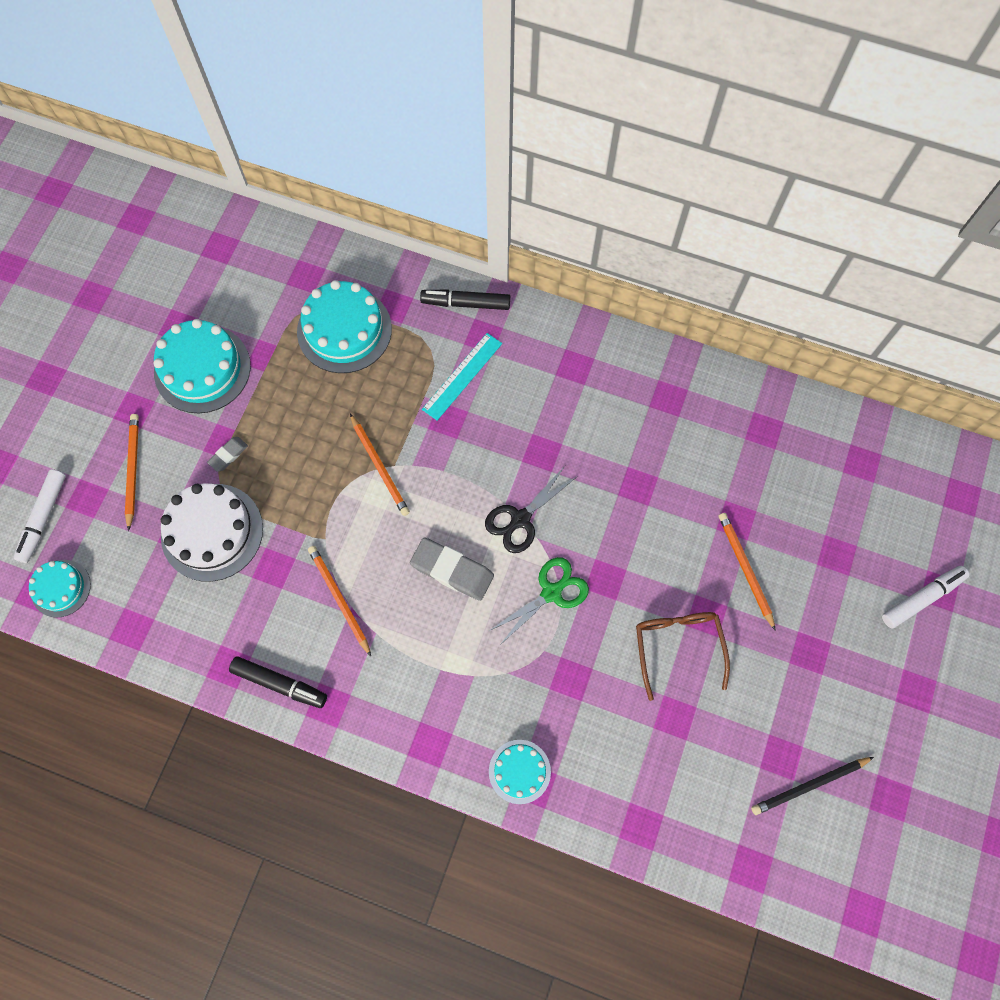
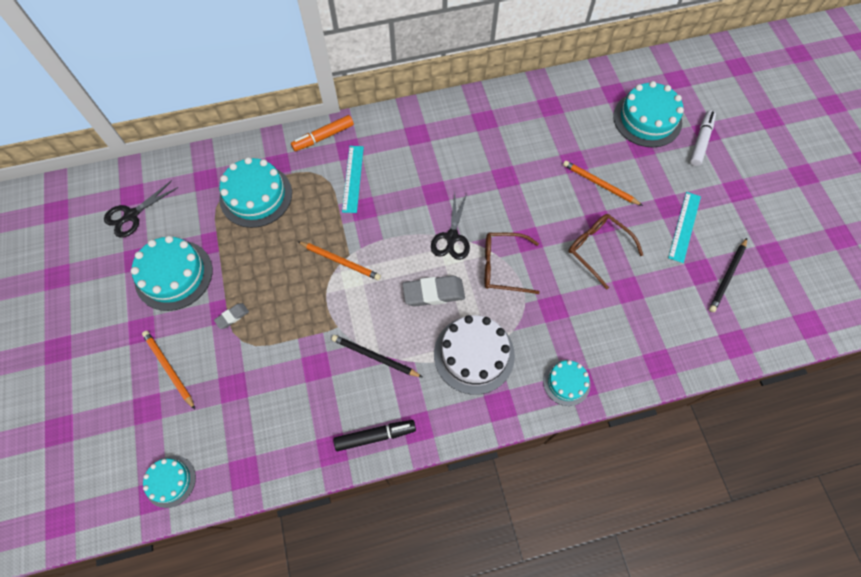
camera: 35 degrees left, 5 degrees down
(43, 518) = (122, 443): white marker -> none
(204, 272) = (131, 215): none -> black scissors
(212, 532) = (256, 372): white cake -> white cake (474, 354)
(228, 455) = (232, 317): grey eraser -> grey eraser turned 45 degrees clockwise
(339, 599) = (375, 357): orange pencil -> black pencil
(465, 303) = (323, 137): black marker -> orange marker
(551, 592) = (503, 266): green scissors -> brown glasses
(807, 690) = (684, 226): none -> turquoise ruler
(875, 525) = (647, 119): none -> turquoise cake

